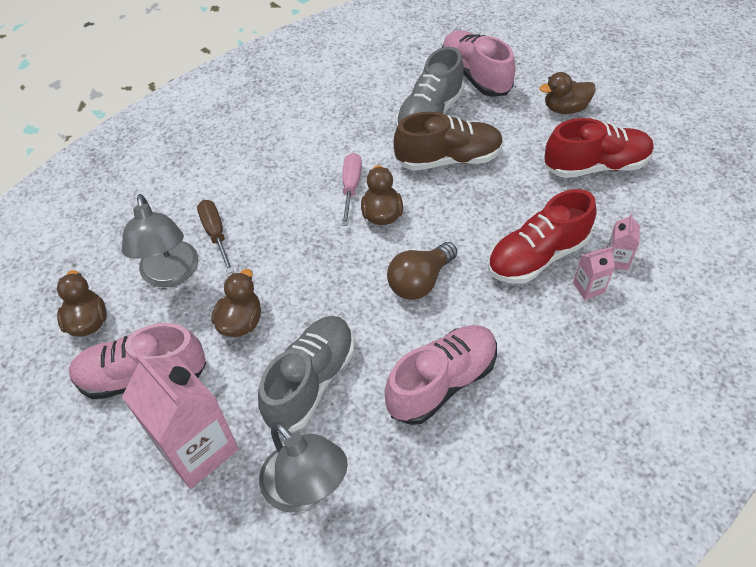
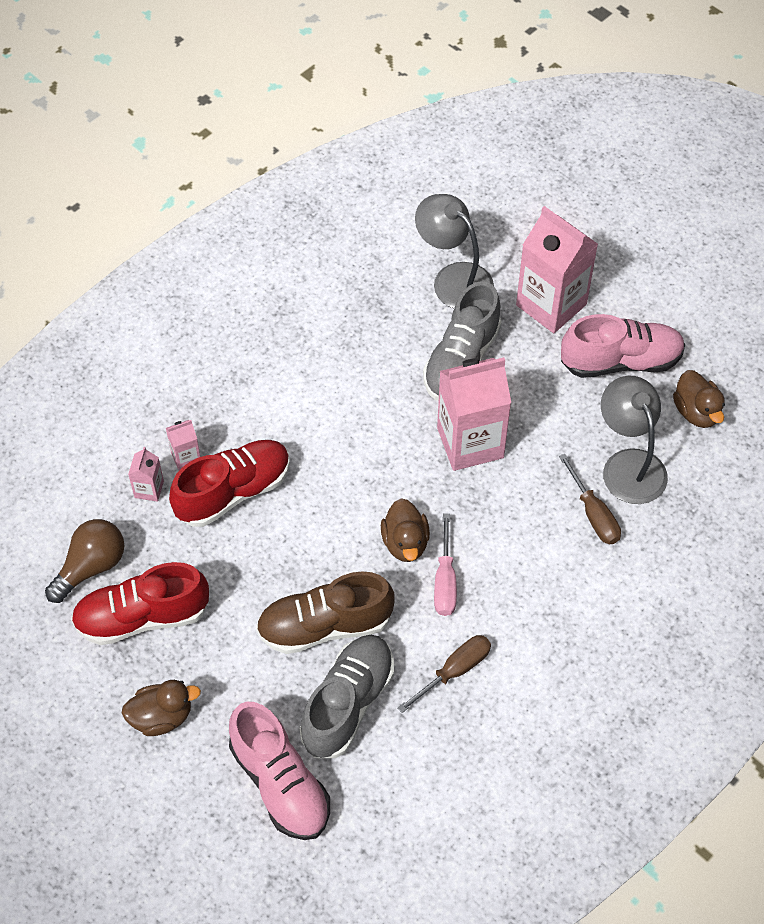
camera: 175 degrees right, 5 degrees up
(241, 321) = (540, 415): brown duck -> none
(314, 296) = (470, 443): none -> pink carton
(350, 132) = (454, 671): none -> brown screwdriver
(420, 281) = (360, 461): brown light bulb -> brown light bulb (91, 567)
(442, 382) = (340, 362): pink shoe -> none

